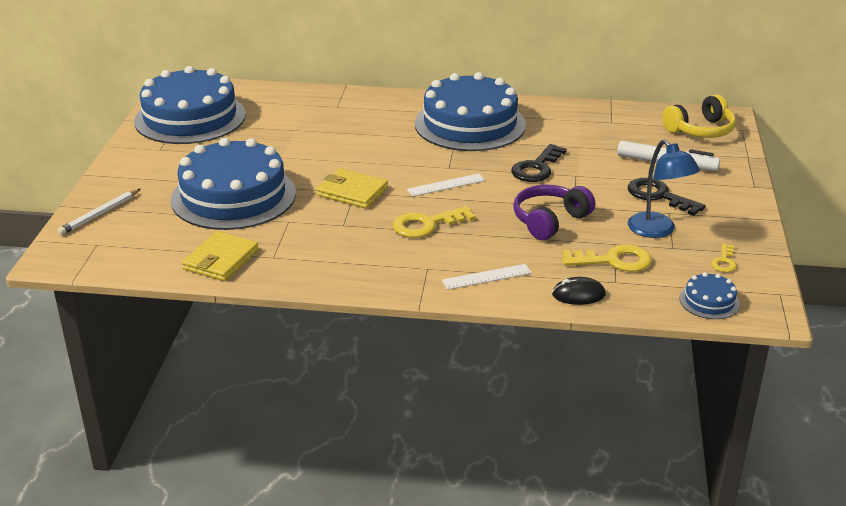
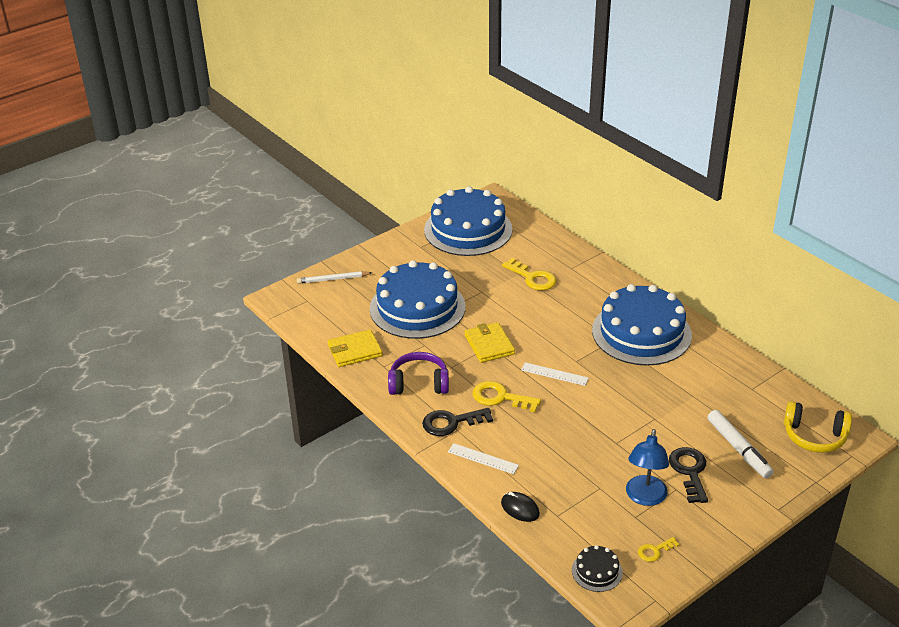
camera: 45 degrees right, 5 degrees up
(537, 168) = (635, 396): black key -> black key (451, 423)
(549, 221) = (582, 443): purple headphones -> purple headphones (419, 383)
(614, 260) = (579, 500): yellow key -> yellow key (532, 278)
(709, 301) = (597, 571): blue cake -> black cake

